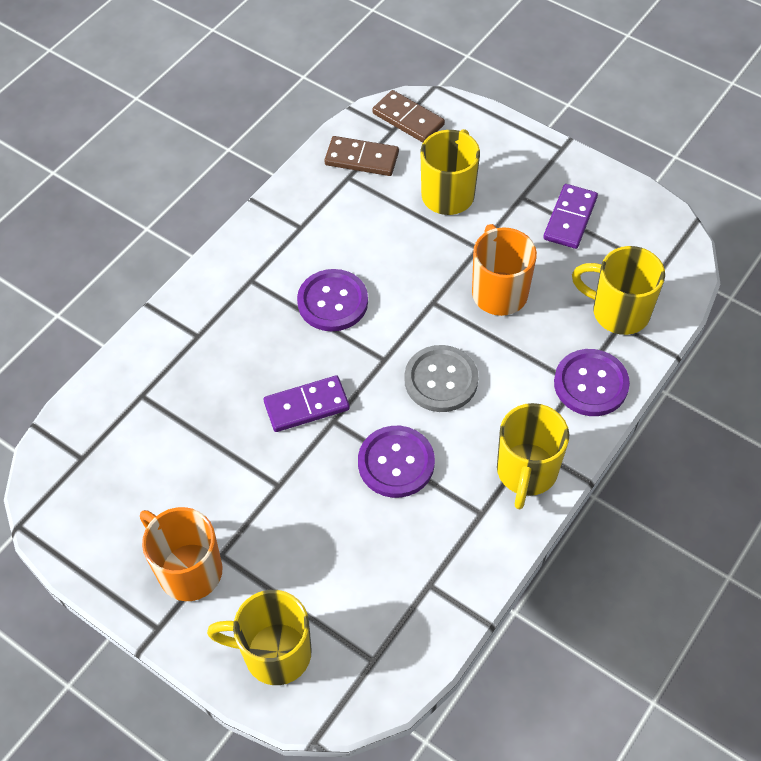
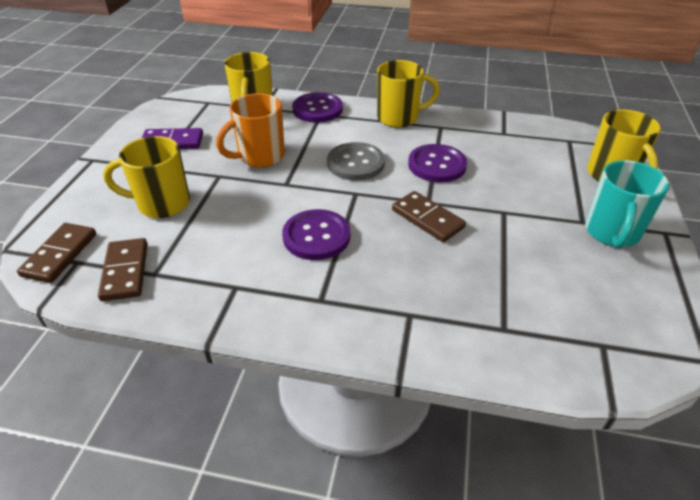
camera: 115 degrees left, 15 degrees down
(188, 570) = (611, 233): orange mug -> turquoise mug
(306, 406) = (427, 219): purple domino -> brown domino

